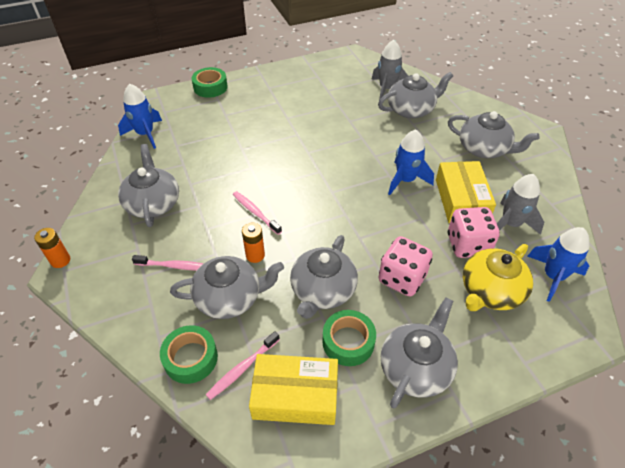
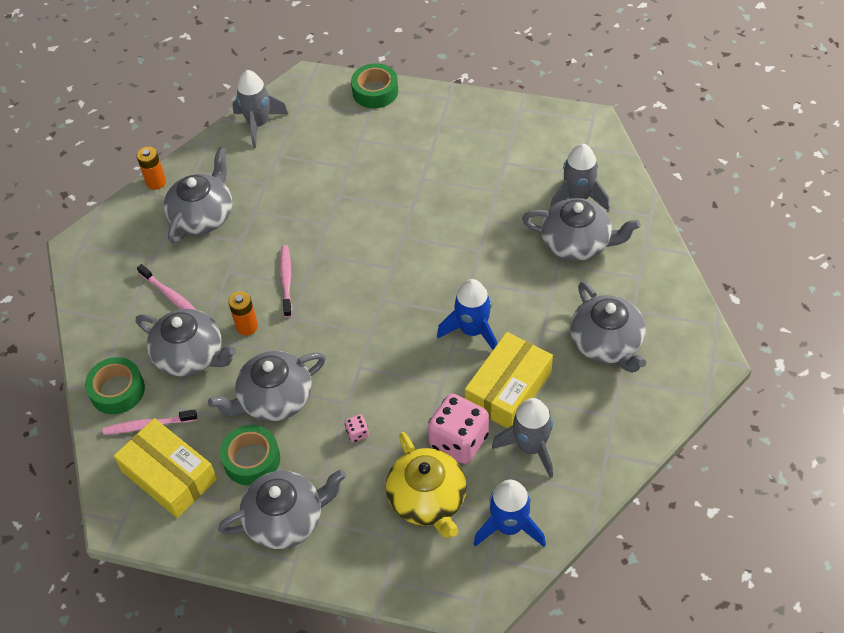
camera: 40 degrees right, 5 degrees up
(60, 260) = (85, 233): orange battery -> orange battery (156, 182)
(145, 134) = (259, 124): blue rocket -> grey rocket
(402, 278) = (357, 433): pink dice -> pink dice, size x0.41
(490, 291) = (428, 499): yellow teapot -> yellow teapot turned 105 degrees counterclockwise

